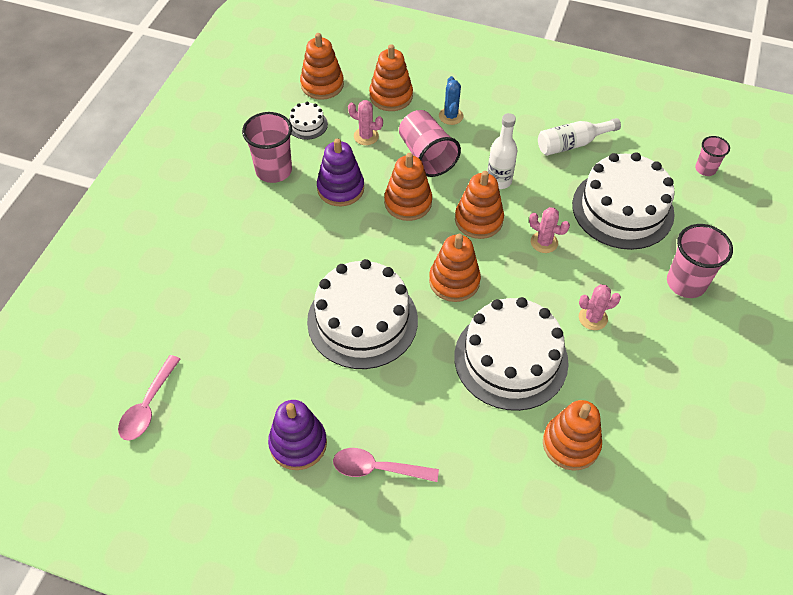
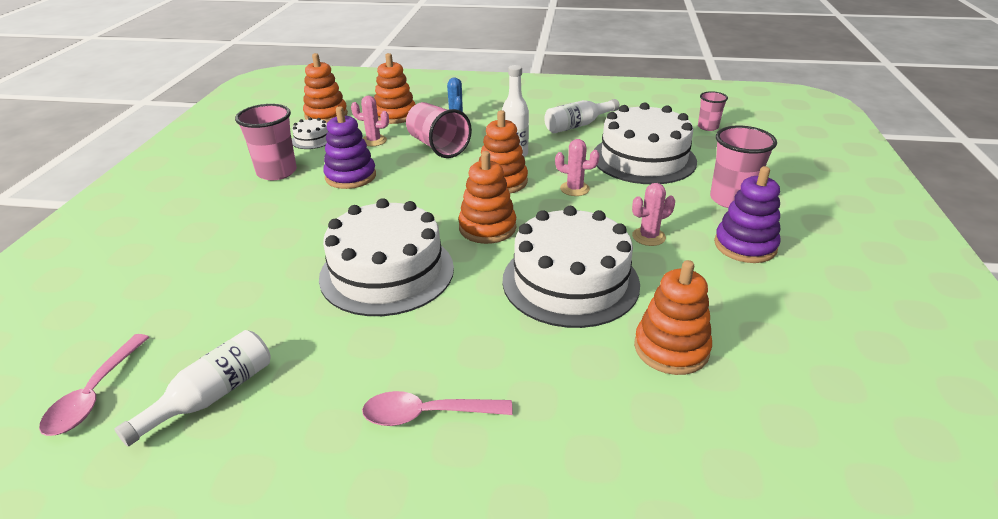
camera: 10 degrees left, 20 degrees down
(228, 423) = (212, 396): none -> white bottle
(298, 443) = (312, 404): purple stacking toy -> purple stacking toy (745, 246)
(408, 202) = (424, 178): orange stacking toy -> none

